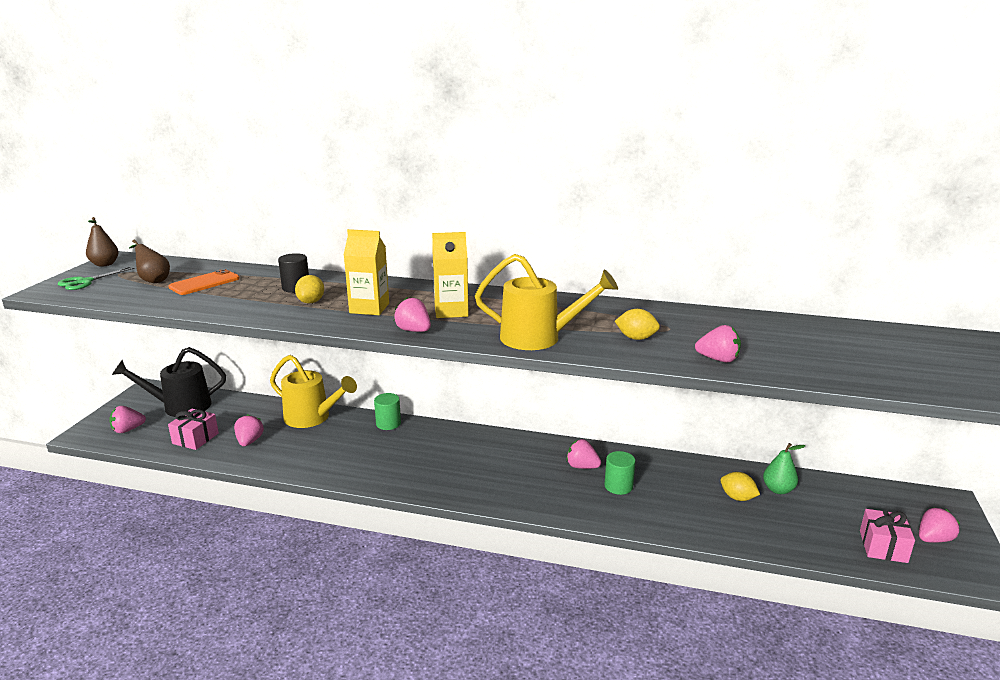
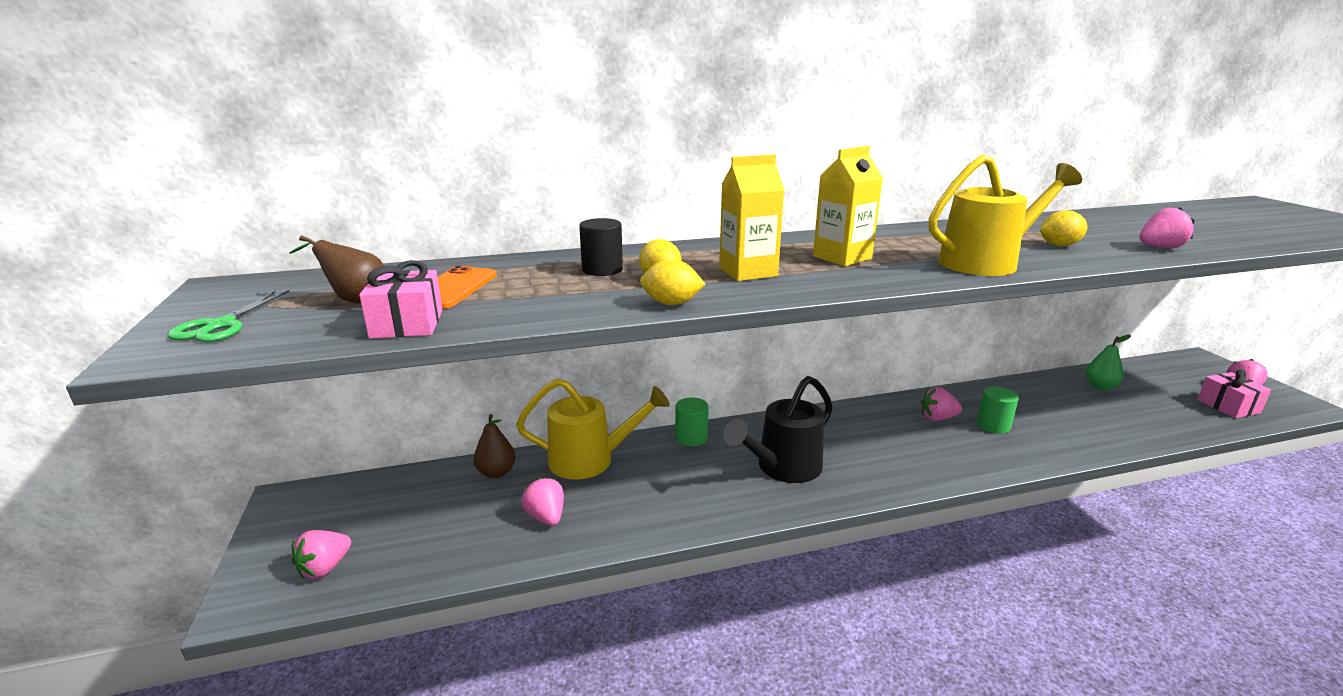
camera: 30 degrees left, 0 degrees up
(105, 264) = (213, 297): brown pear -> brown pear (496, 472)
(179, 406) = (375, 506): black watering can -> black watering can (782, 468)
(195, 438) = (458, 541): pink gift -> pink gift (407, 324)
(414, 331) = (854, 282): pink strawberry -> none
(737, 497) = (1087, 403): yellow lemon -> yellow lemon (671, 303)

